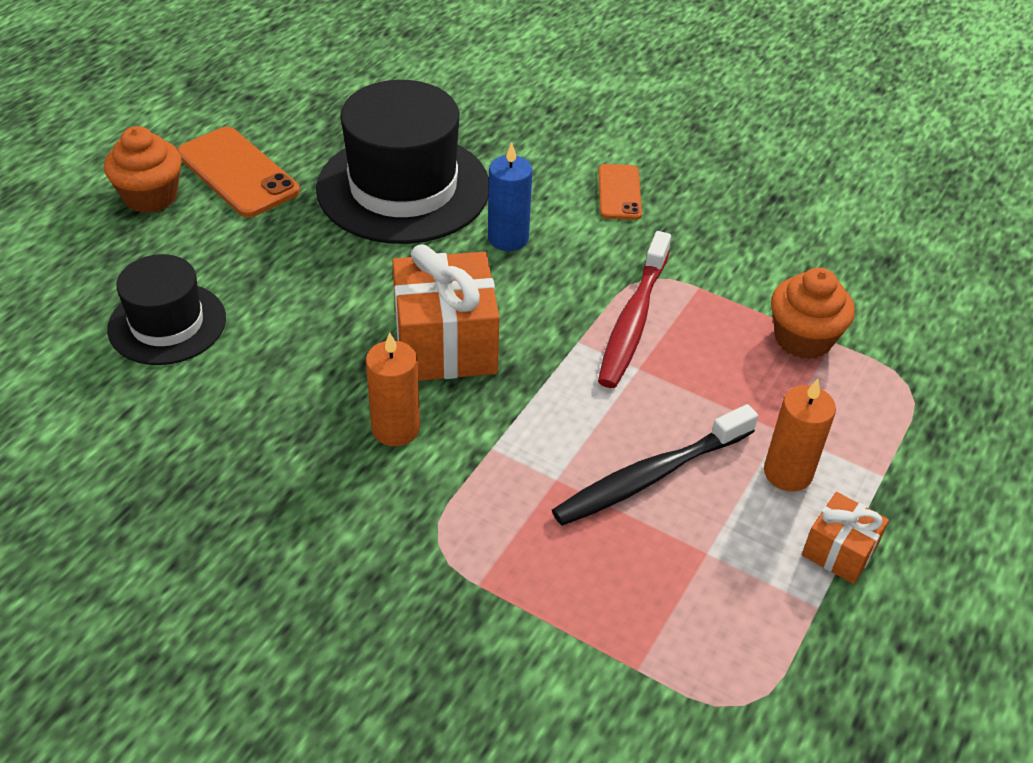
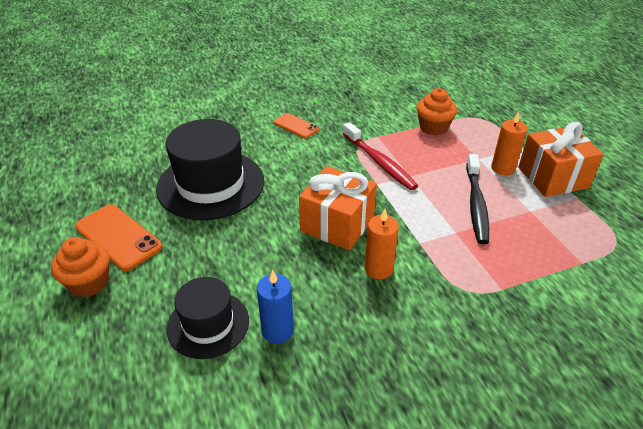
camera: 50 degrees left, 5 degrees down
(237, 173) = (118, 237): orange phone -> orange phone turned 45 degrees clockwise
(508, 238) = (287, 170): blue candle -> blue candle (277, 330)
(839, 551) = (553, 177): orange gift -> orange gift, size x1.90

